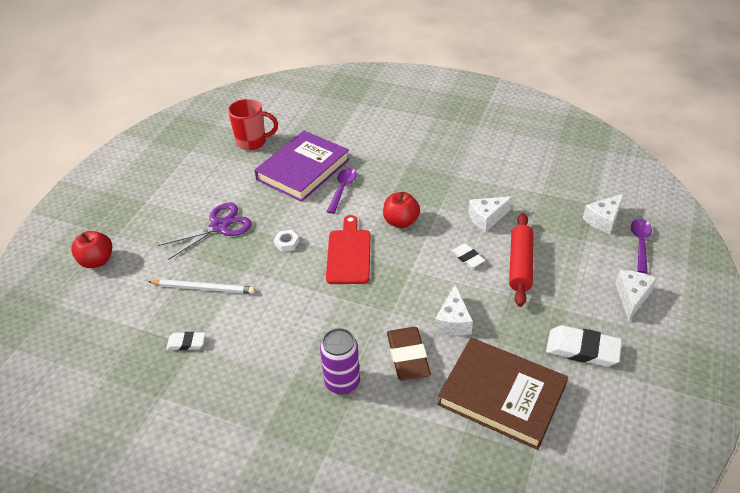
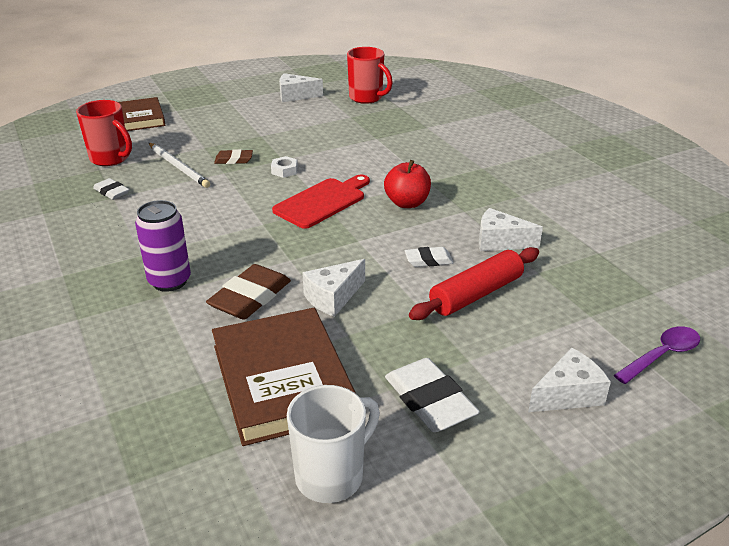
camera: 40 degrees right, 10 degrees down
(97, 261) = (141, 118): red apple -> brown book
(135, 315) = (111, 159): none -> red mug
(219, 226) = (253, 137): purple scissors -> none
(236, 256) = (234, 160): none -> brown eraser
(303, 169) = (379, 131): purple book -> none
(342, 189) = (391, 158): purple spoon -> none
(467, 257) = (428, 260): white eraser -> white eraser turned 75 degrees clockwise
(597, 428) = (331, 476): none -> white mug
(603, 220) = (643, 310): white cheese -> white cheese (295, 96)

